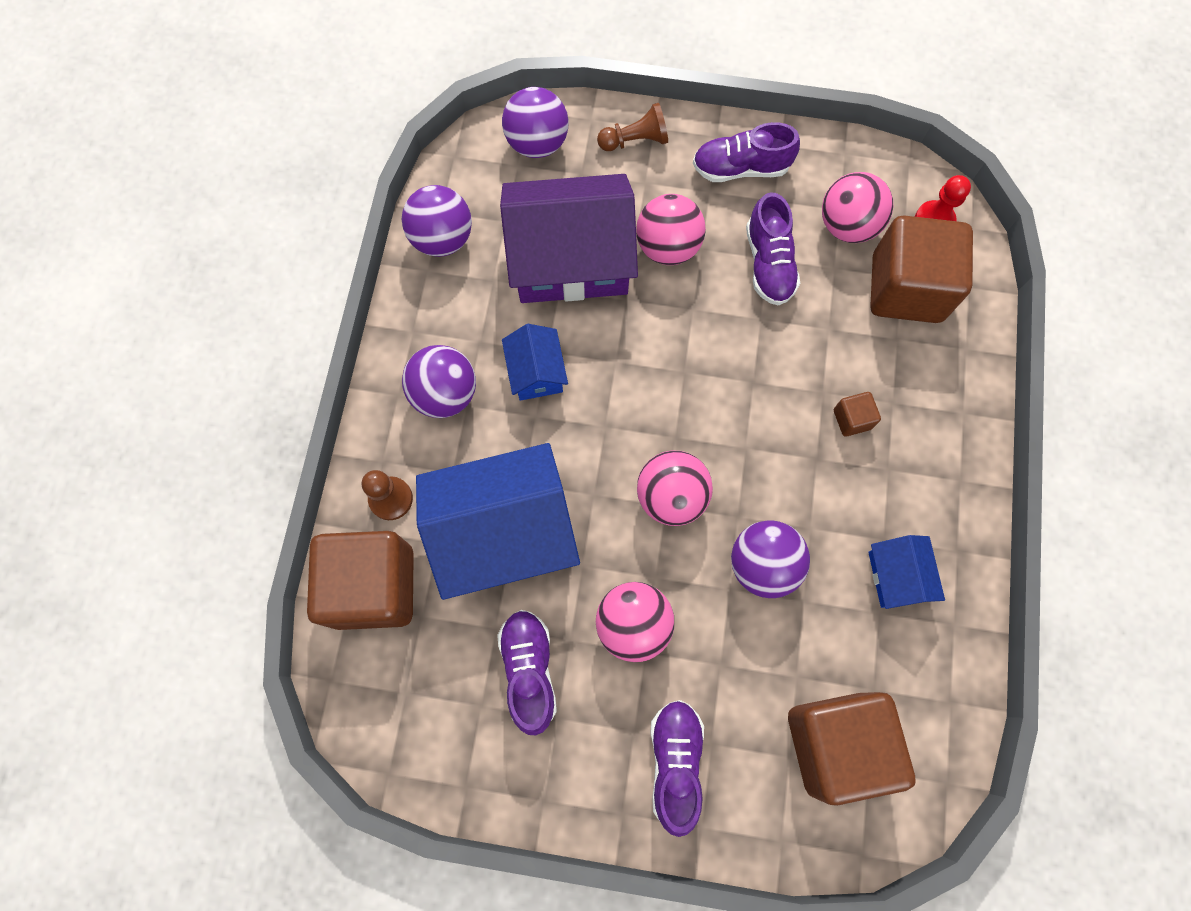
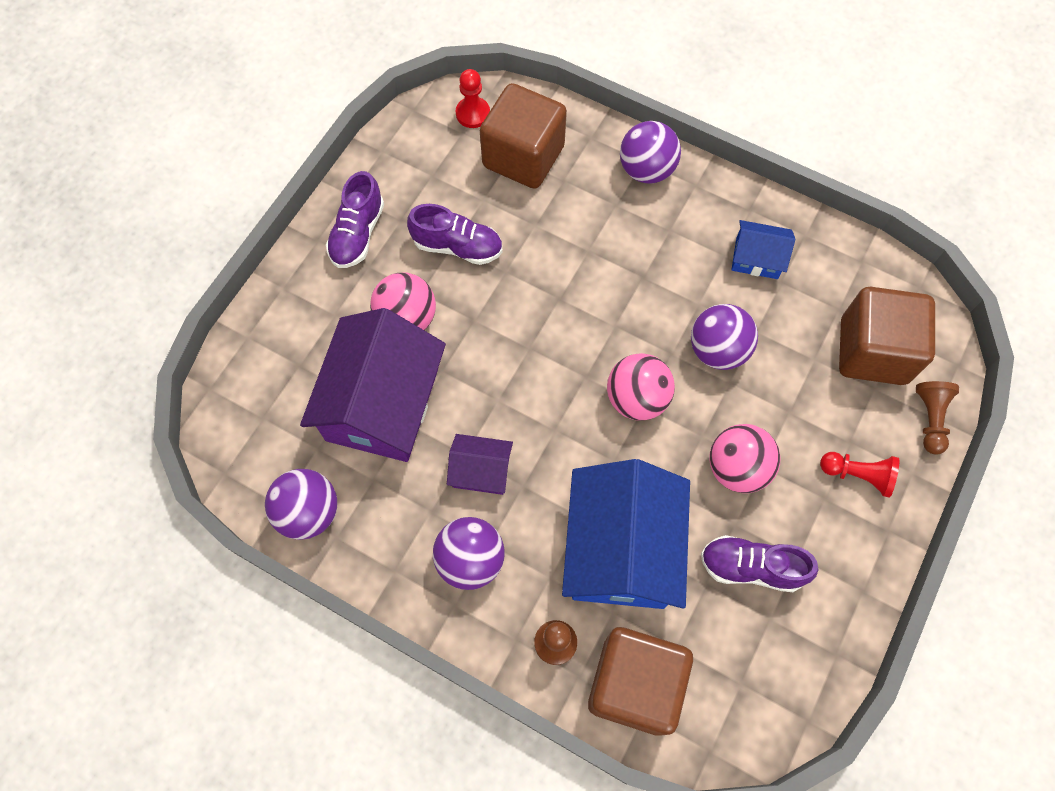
camera: 70 degrees left, 5 degrees down
(536, 372) = (481, 471): blue house -> purple house
(537, 143) = (248, 392): purple ball -> purple ball (646, 170)
(635, 140) = (288, 307): brown pawn -> brown pawn (930, 419)
(675, 762) = (857, 475): purple shoe -> red pawn
(847, 226) = (449, 175): pink ball -> none
(852, 419) = (619, 239): brown cube -> none

